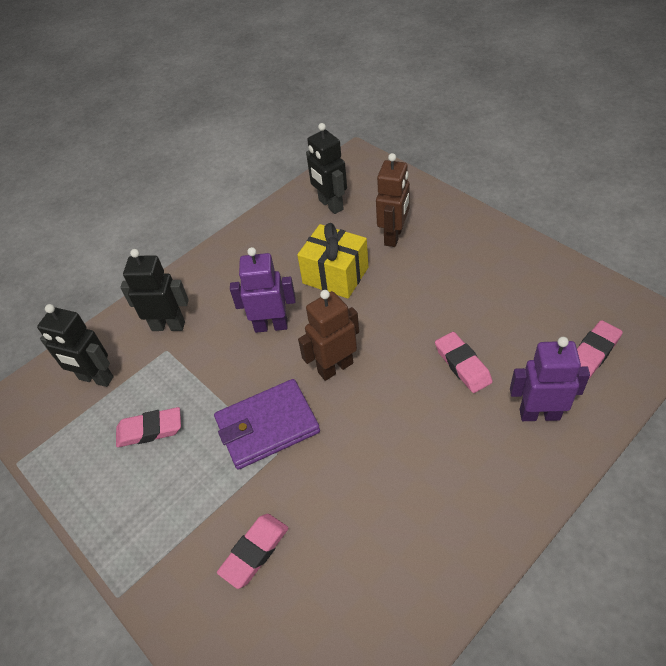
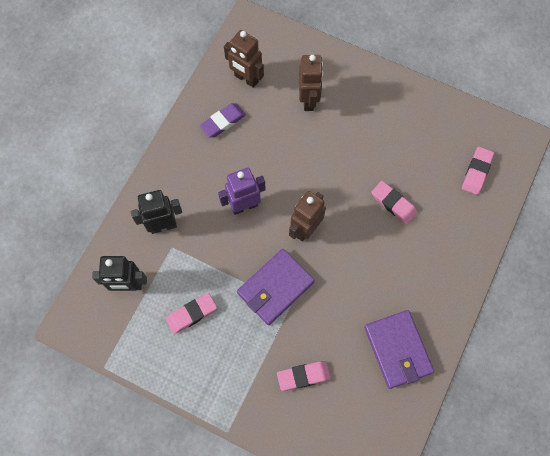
camera: 25 degrees left, 20 degrees up
(255, 552) = (303, 376): pink eraser -> pink eraser turned 60 degrees clockwise
(286, 239) = (223, 122): none -> purple eraser
(330, 205) = (246, 79): black robot -> brown robot
(335, 275) = (276, 148): yellow gift -> none
(405, 556) = (397, 350): none -> purple wallet
(539, 414) = (453, 228): purple robot -> none

